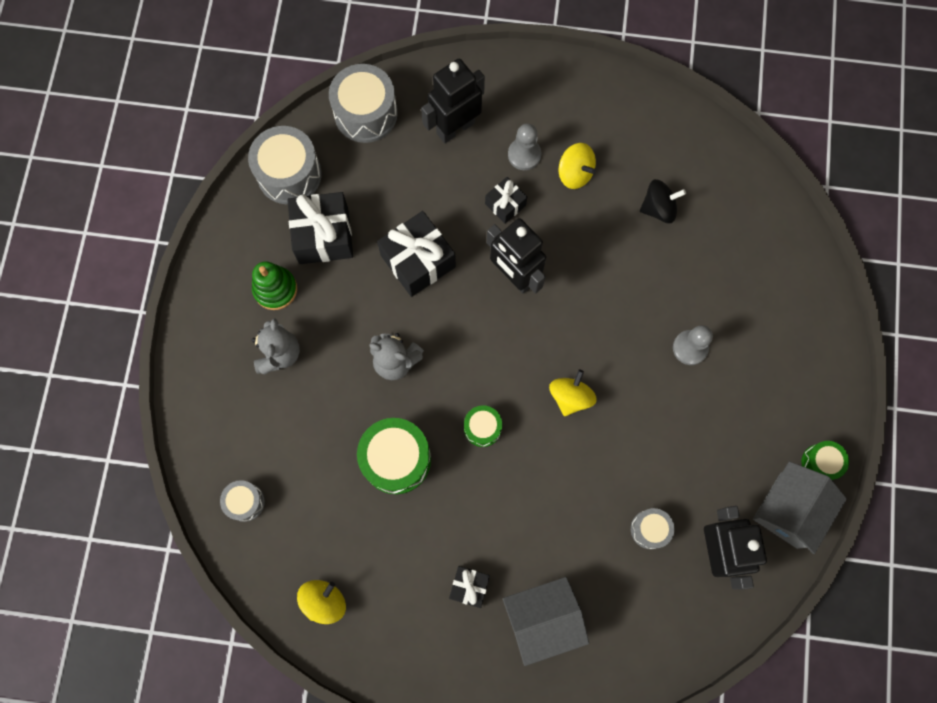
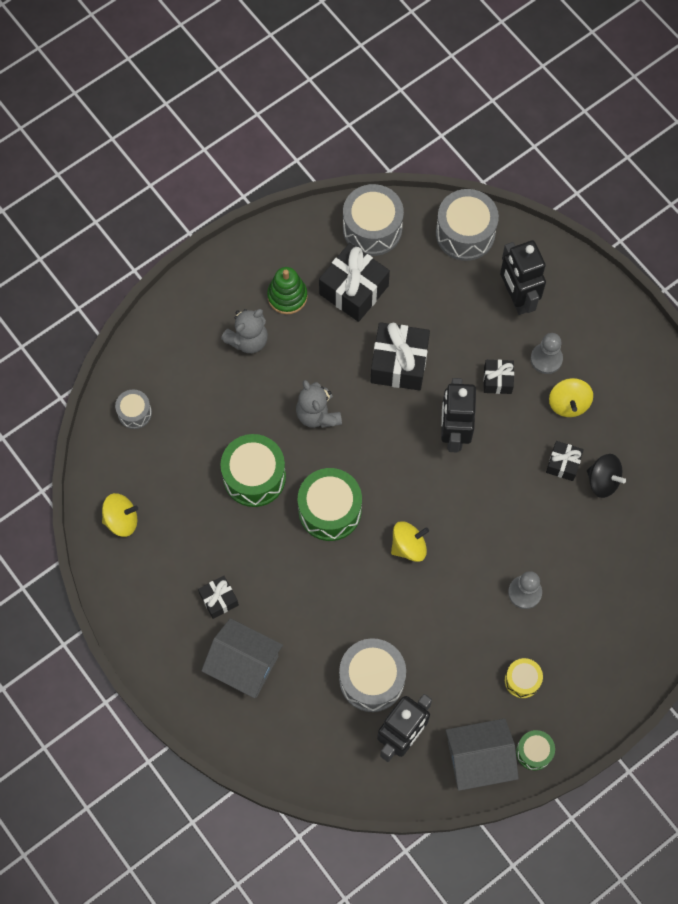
camera: 45 degrees right, 5 degrees down
(455, 128) = (517, 298): black robot -> black robot turned 120 degrees counterclockwise
(482, 428) = (330, 510): green drum -> green drum, size x1.83
(617, 223) = (563, 464): none -> black gift
(649, 529) = (372, 679): grey drum -> grey drum, size x1.83
(756, 417) = (522, 680): none -> yellow drum

